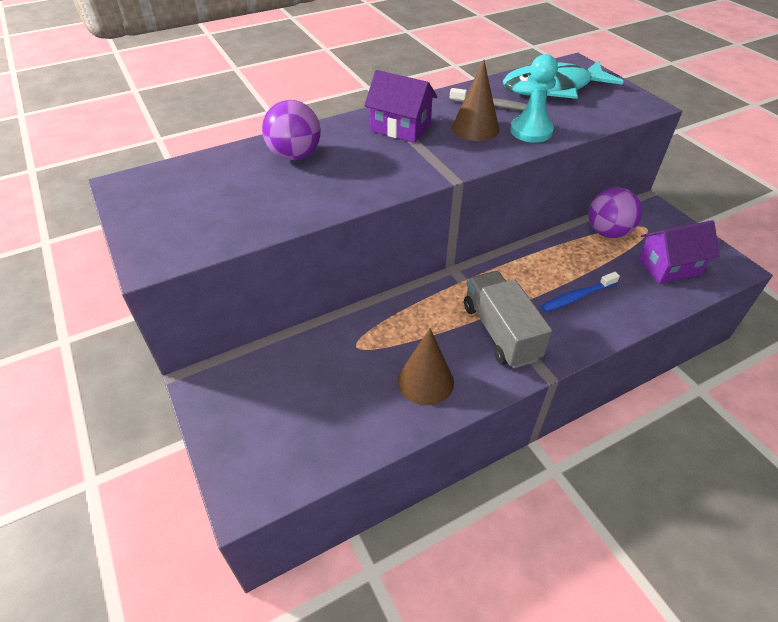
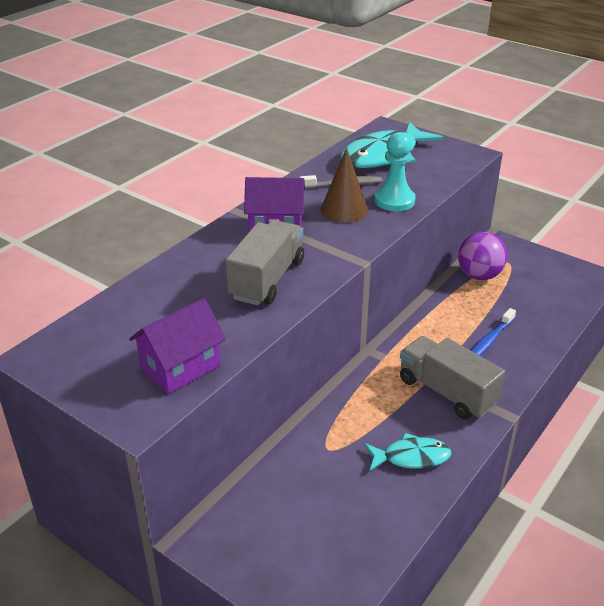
camera: 25 degrees left, 10 degrees down
(295, 155) = (195, 279): purple ball -> none
(355, 172) = (267, 279): none -> grey truck
(425, 381) = (411, 457): brown cone -> turquoise fish
(668, 267) = (545, 291): purple house -> purple house (181, 367)

